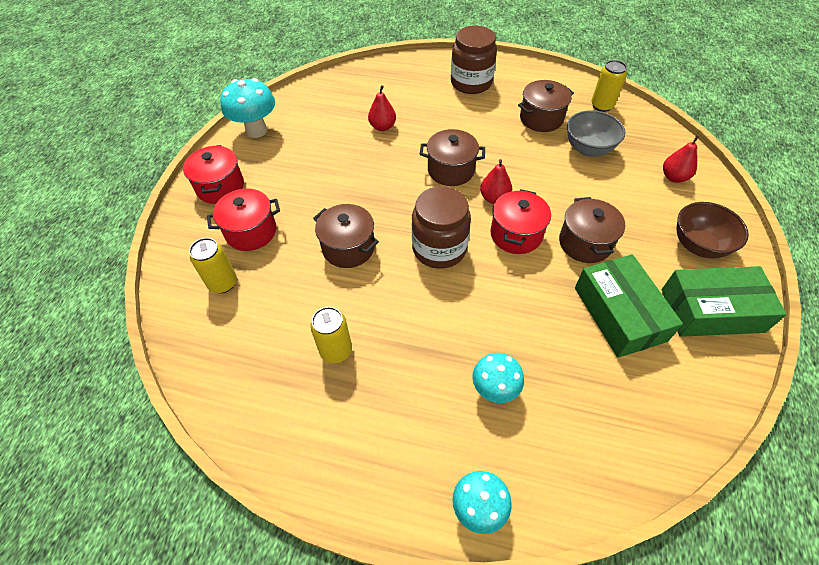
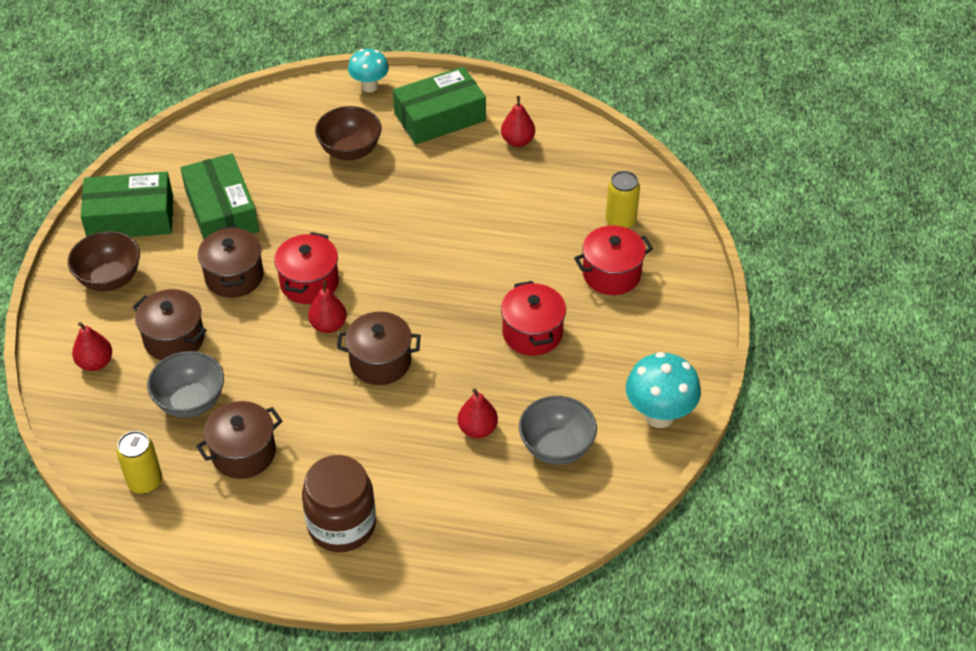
camera: 175 degrees right, 5 degrees down
(220, 187) = (671, 327): red pot -> red pot (532, 333)
(298, 394) = (517, 141): none -> red pear
(331, 115) = (556, 447): none -> grey bowl
(336, 351) = (492, 172): yellow can -> none
(348, 248) = (497, 261): brown pot -> brown pot (174, 339)
(386, 441) = (440, 117): none -> green box
(439, 248) = (396, 264): brown jar -> none
(494, 390) = (350, 151): turquoise mushroom -> brown bowl

